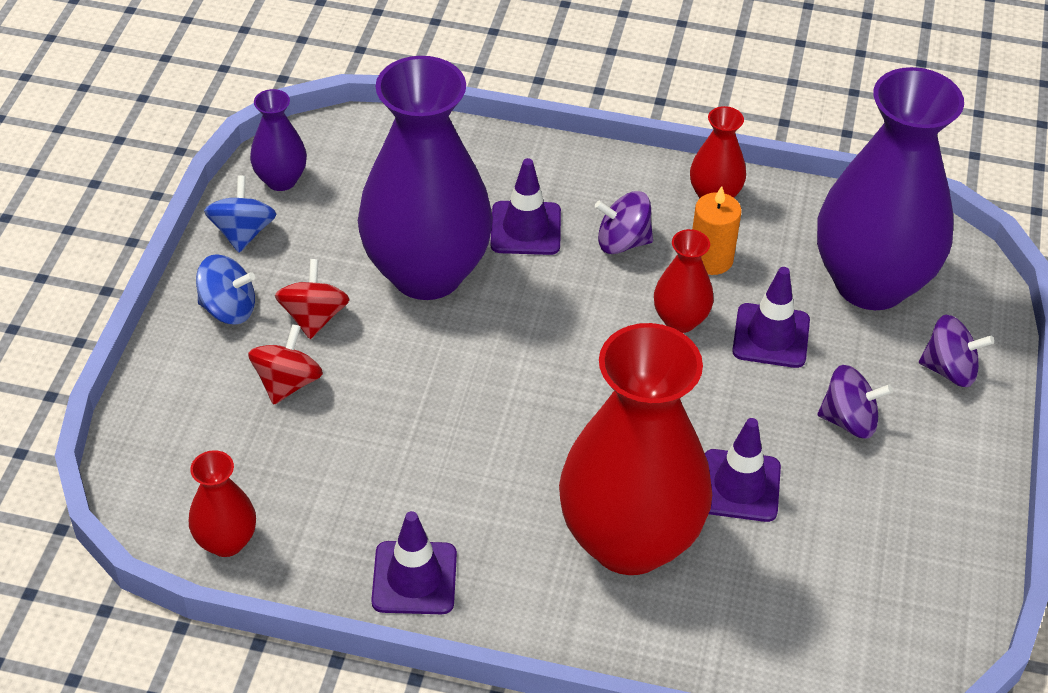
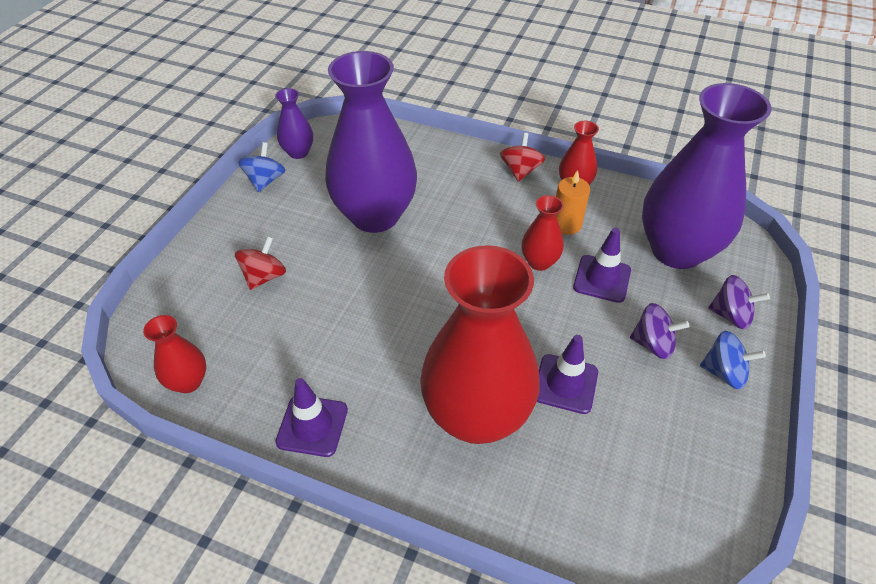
camera: 10 degrees right, 0 degrees up
(228, 309) = (241, 225): blue spinning top -> blue spinning top (724, 372)
(314, 317) = (294, 236): red spinning top -> red spinning top (520, 171)
(525, 228) = (446, 194): purple traffic cone -> none
(622, 242) = (508, 208): purple spinning top -> none

